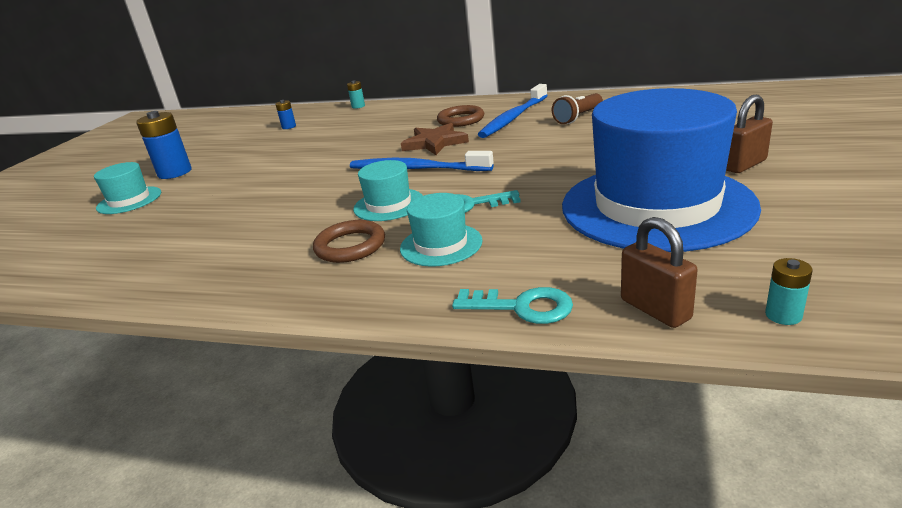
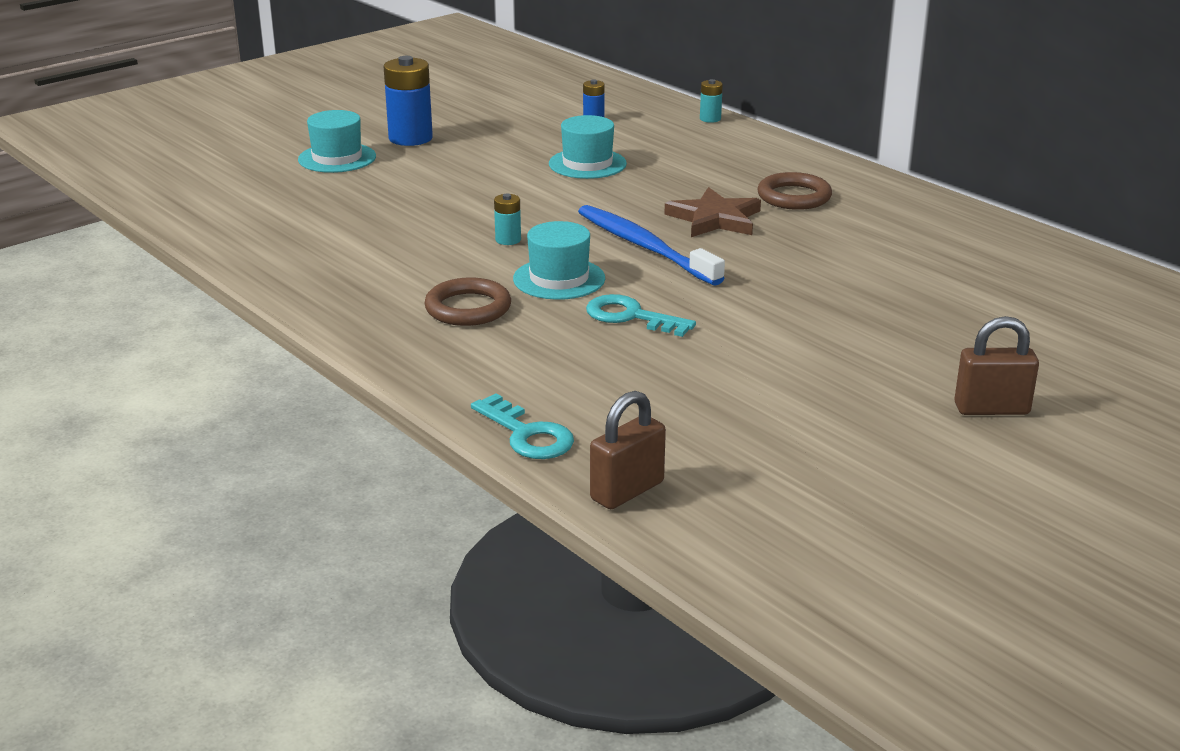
camera: 30 degrees right, 0 degrees up
(441, 245) = (545, 346): turquoise hat -> turquoise hat (587, 164)
(513, 118) = (858, 222): blue toothbrush -> none
(578, 117) = (933, 257): brown flashlight -> none
(655, 309) = (627, 491): brown padlock -> brown padlock turned 45 degrees clockwise
(656, 205) = (806, 406): blue hat -> none
(783, 315) = (719, 548): turquoise battery -> turquoise battery (508, 240)

